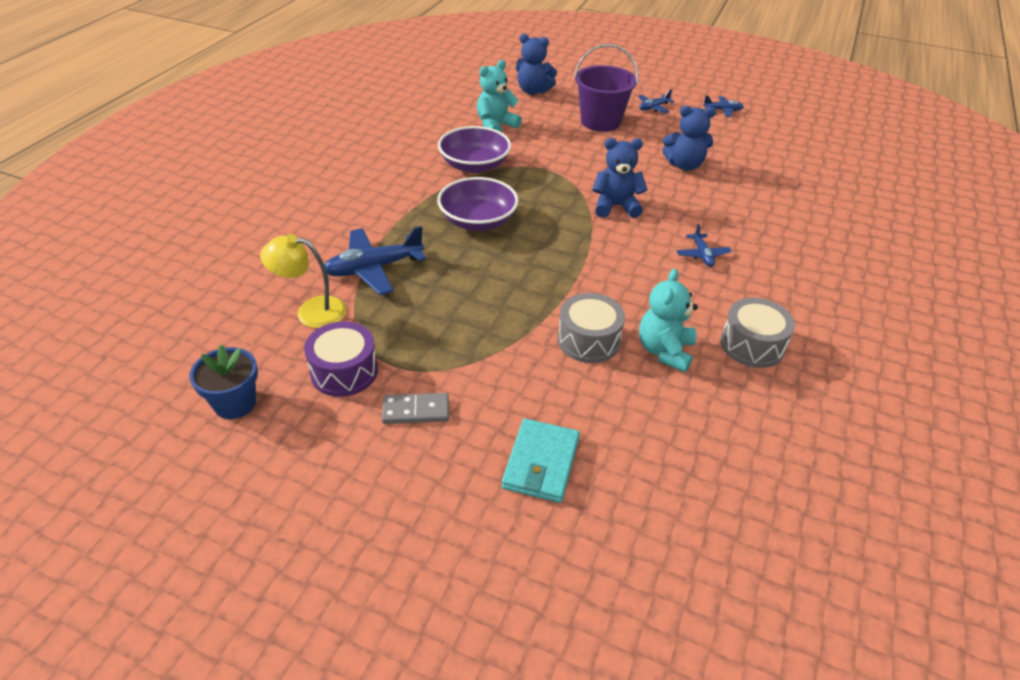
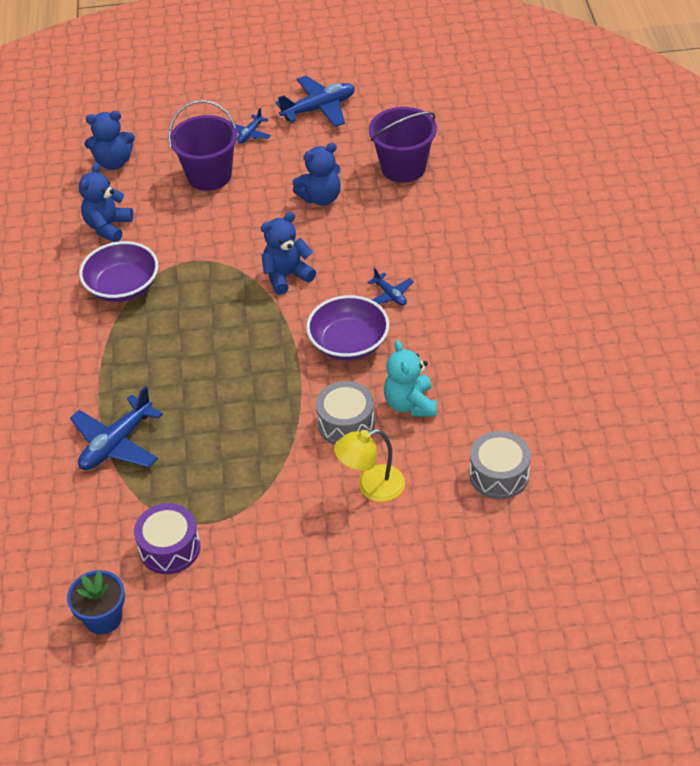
camera: 25 degrees left, 5 degrees up
(311, 311) = (95, 510): yellow lamp -> yellow lamp (371, 487)
(416, 410) = (252, 550): grey domino -> none
(478, 221) = (172, 349): purple bowl -> purple bowl (349, 343)
(496, 126) = (108, 227): turquoise teddy bear -> blue teddy bear
(541, 463) = (374, 542): turquoise wallet -> none
(722, 110) = (319, 109): blue plane -> blue plane, size x1.88
(752, 345) = (473, 366): grey drum -> grey drum (499, 475)
(773, 170) = (403, 167): none -> purple bucket

